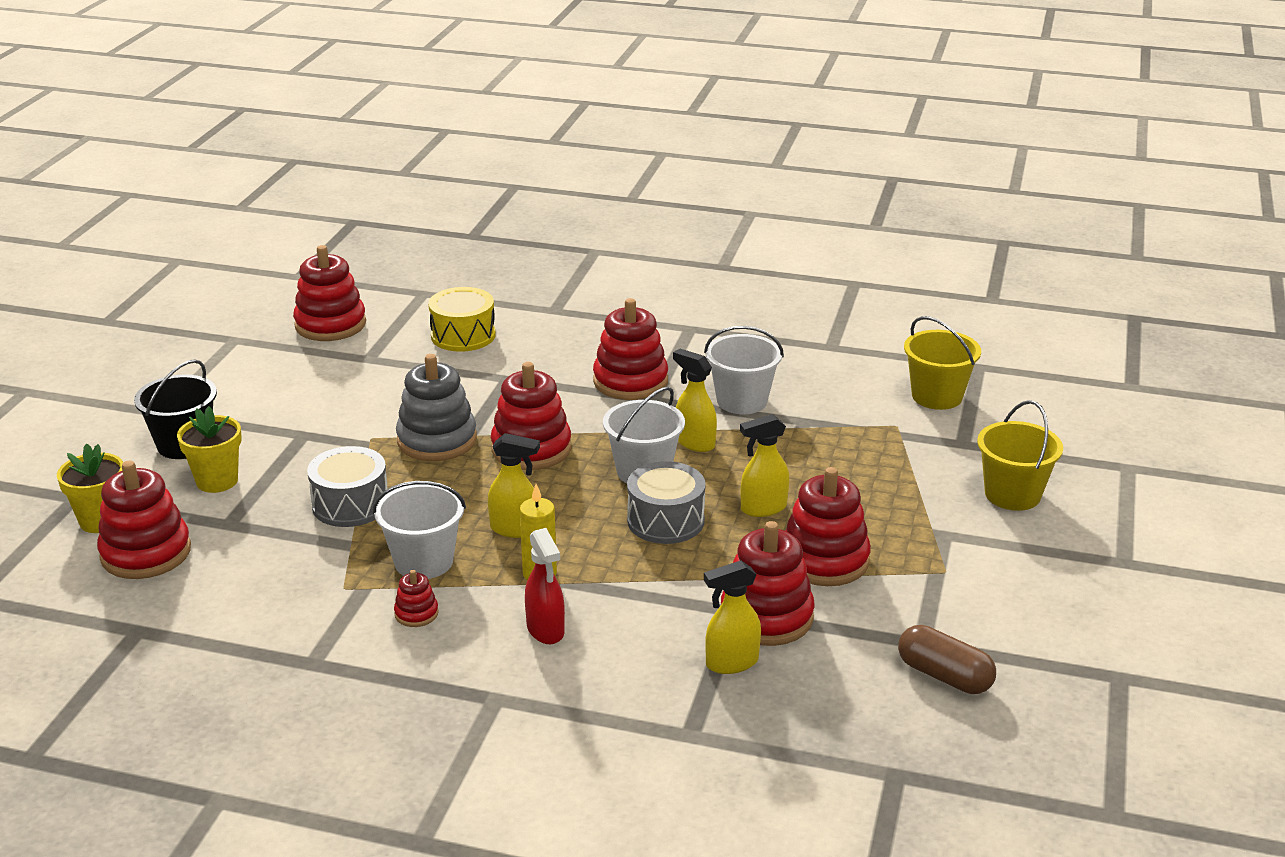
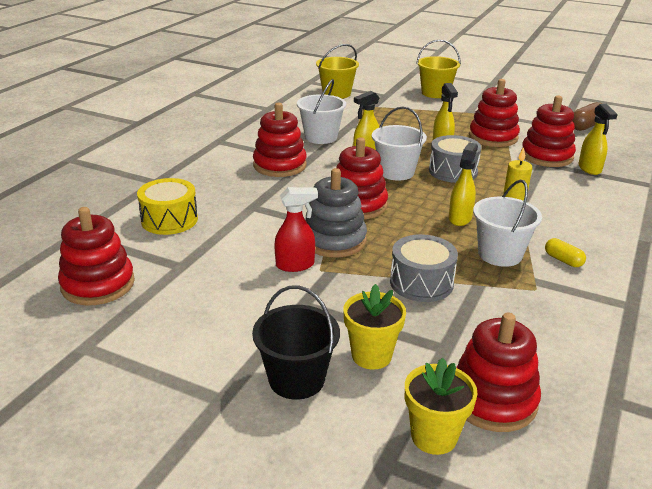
camera: 80 degrees left, 0 degrees up
(416, 613) = (563, 260): red stacking toy -> yellow capsule
(545, 630) = (572, 216): red spray bottle -> red spray bottle (295, 265)

